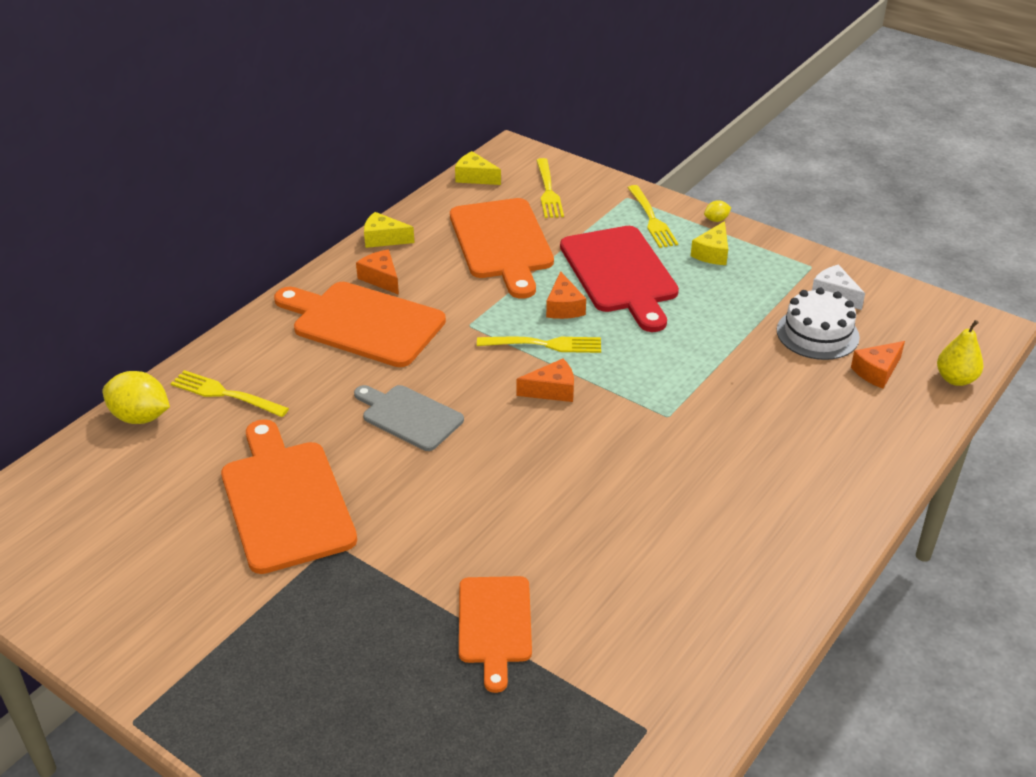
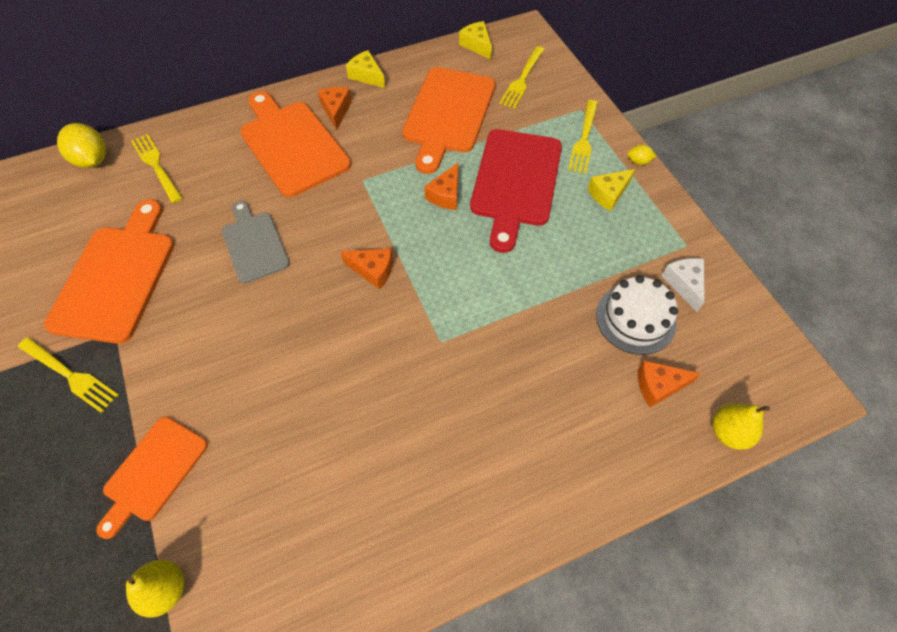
camera: 30 degrees right, 20 degrees up
(544, 344) = (402, 224): yellow fork -> yellow fork (70, 375)
(598, 696) = (165, 590): none -> yellow pear

